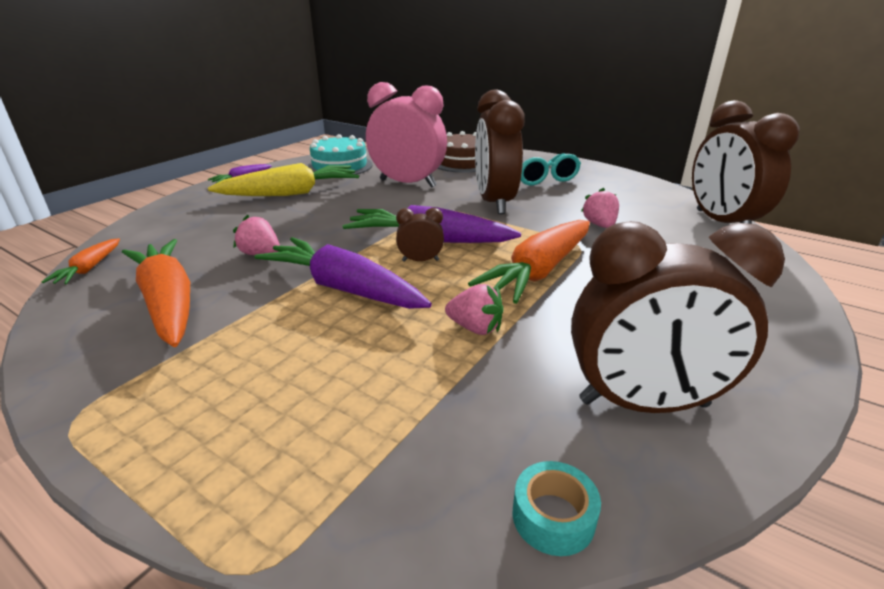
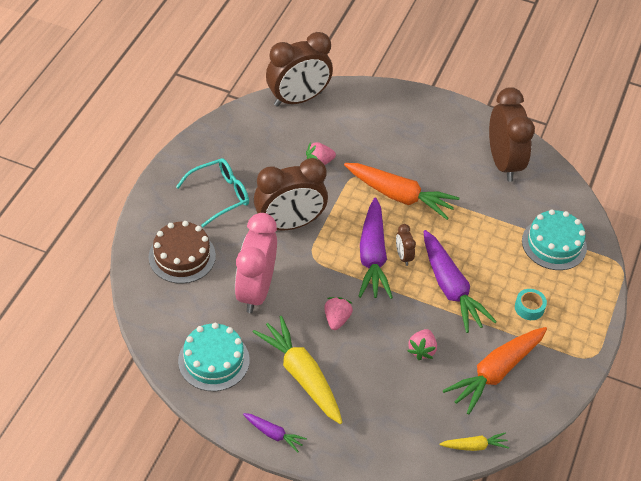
camera: 105 degrees left, 20 degrees up
(89, 269) = (474, 446): orange carrot -> yellow carrot
(343, 288) = (450, 288): purple carrot -> purple carrot turned 45 degrees counterclockwise
(384, 435) = (554, 244): none -> turquoise cake
(475, 328) = (469, 221): pink strawberry -> pink strawberry (336, 319)
(553, 517) = (569, 192): turquoise tape -> turquoise tape (529, 308)

